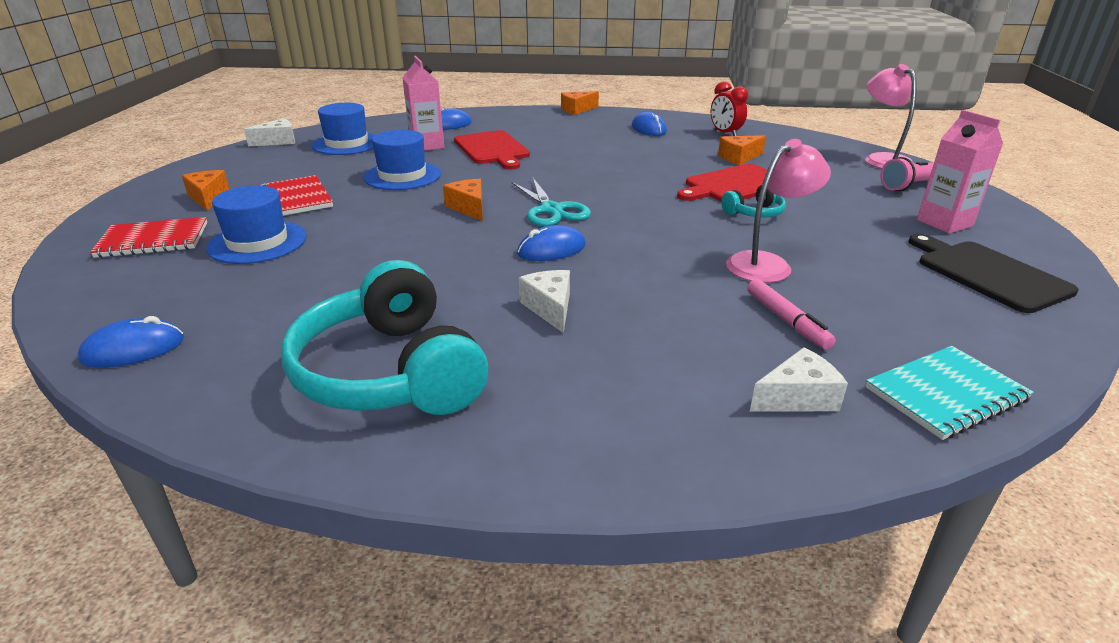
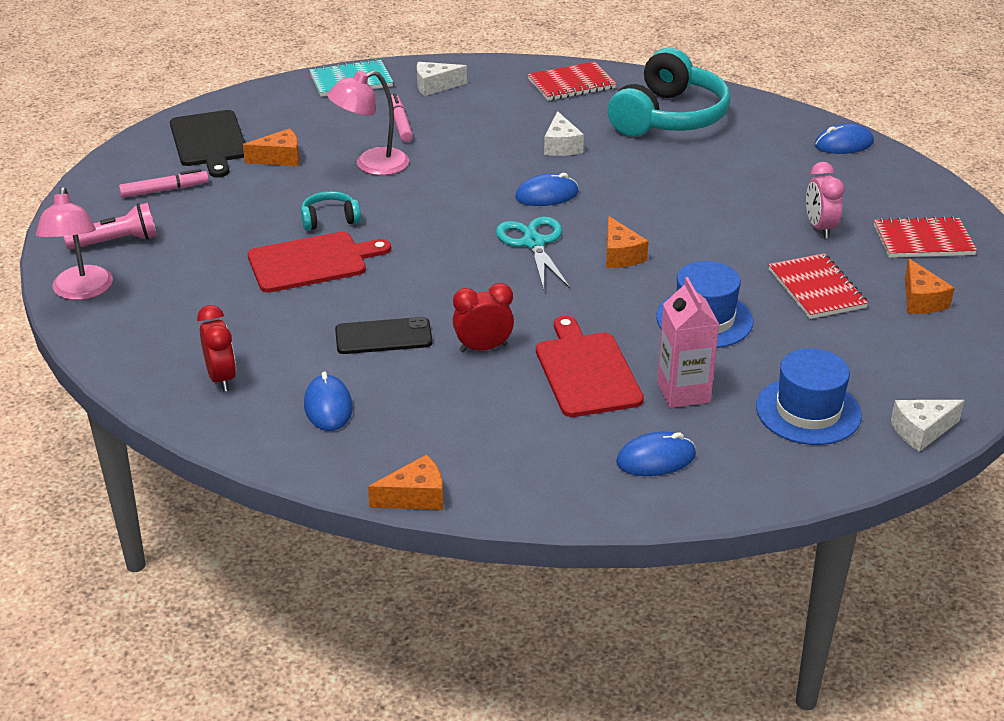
camera: 170 degrees left, 5 degrees up
(257, 242) = (819, 228): blue hat -> pink clock
(390, 372) = (669, 117): turquoise headphones -> turquoise headphones turned 45 degrees clockwise
(562, 431) = (571, 84): none -> red notebook
(567, 154) = (483, 348): none -> red clock
(640, 154) = (383, 336): none -> black phone
(739, 158) = (258, 314): orange cheese -> orange cheese (279, 158)
(944, 223) = (164, 190): pink carton -> pink marker

